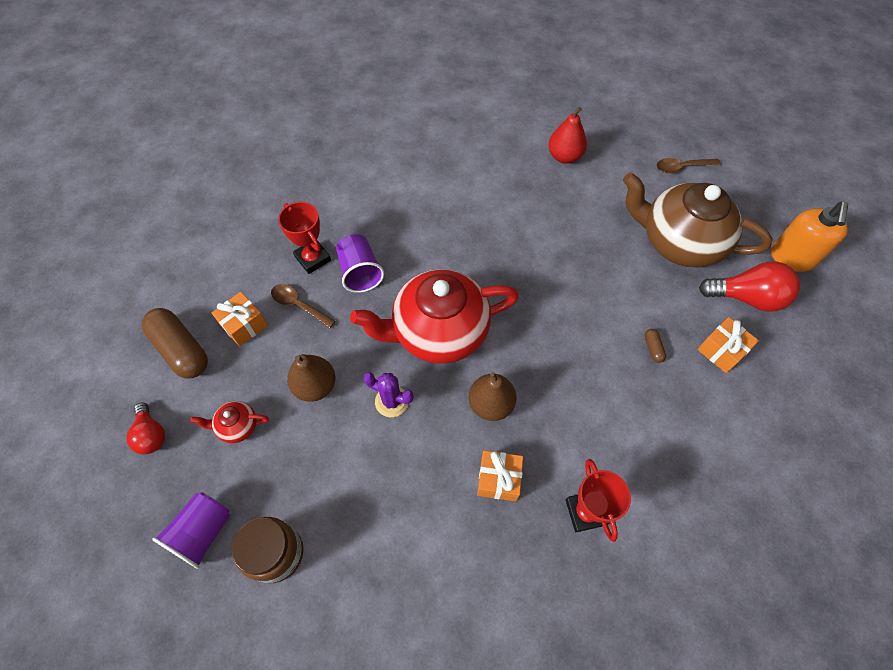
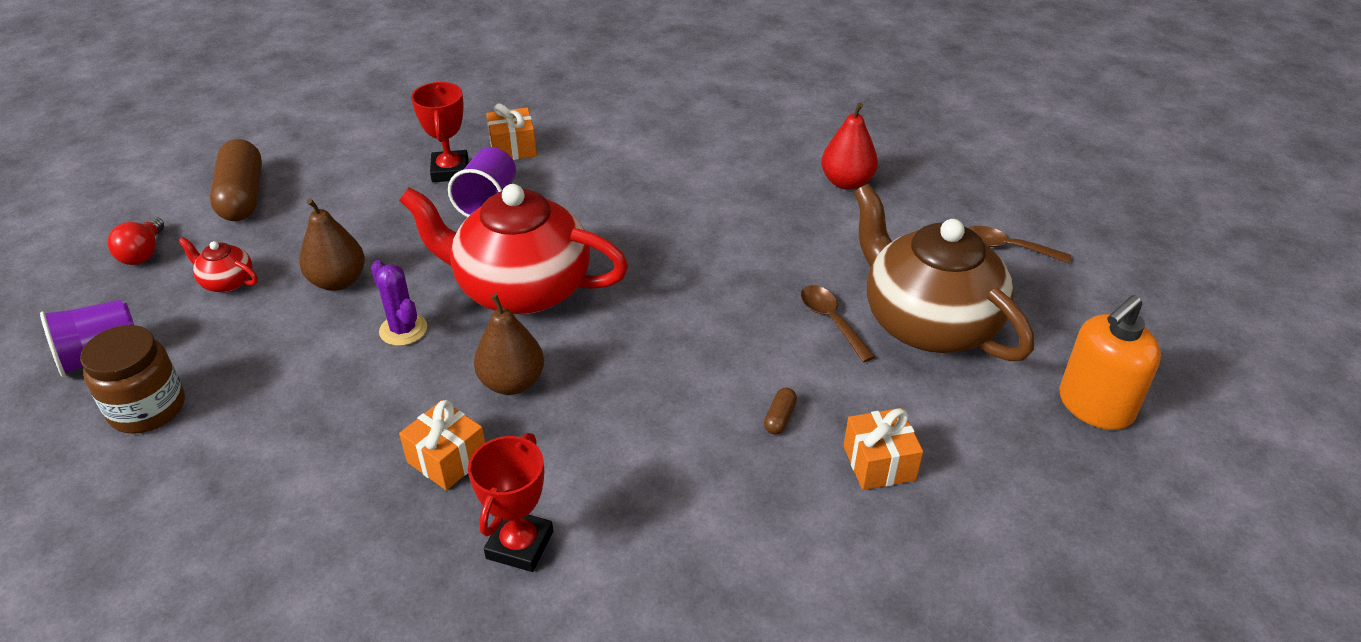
camera: 30 degrees right, 20 degrees down
(244, 325) = (322, 200): orange gift -> orange gift (513, 148)
(298, 305) = (394, 205): brown spoon -> brown spoon (831, 321)
(747, 298) = (976, 421): red light bulb -> none

